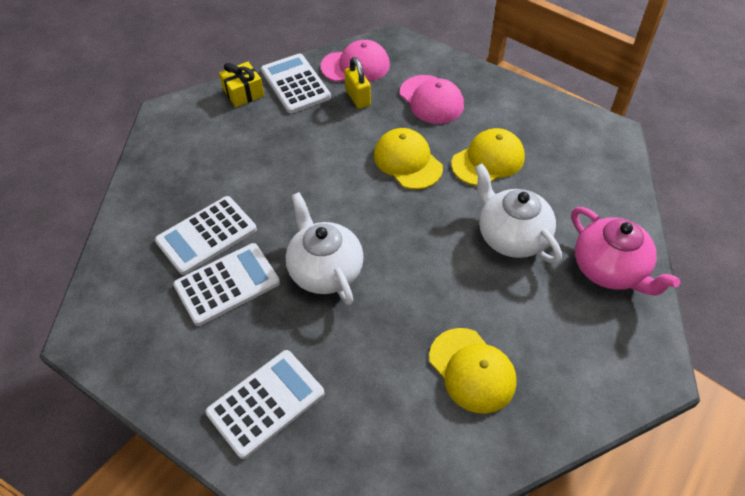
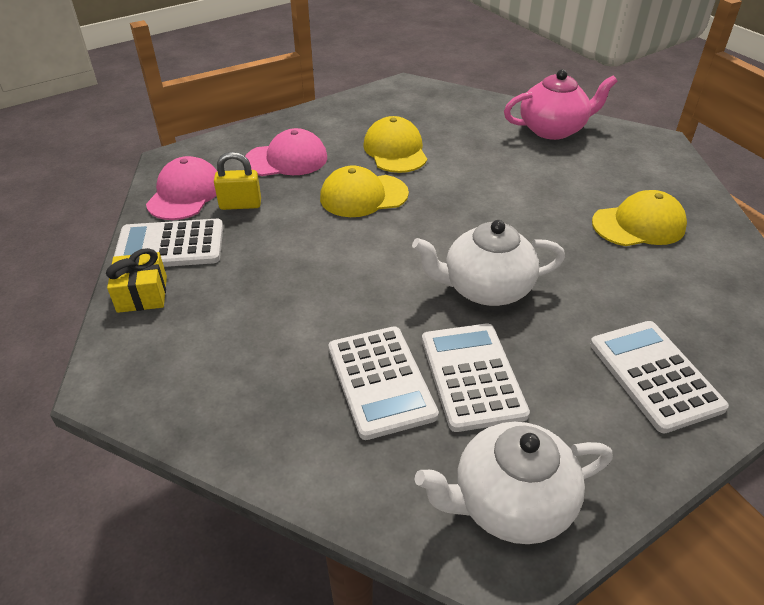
camera: 70 degrees left, 10 degrees down
(511, 236) = (496, 164): white teapot -> white teapot (510, 503)

